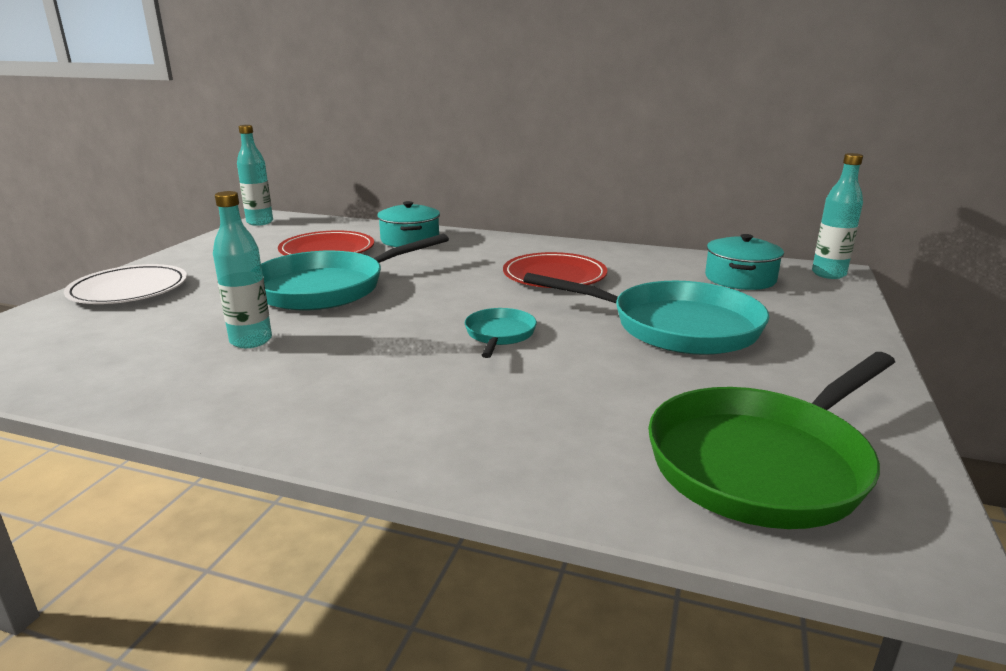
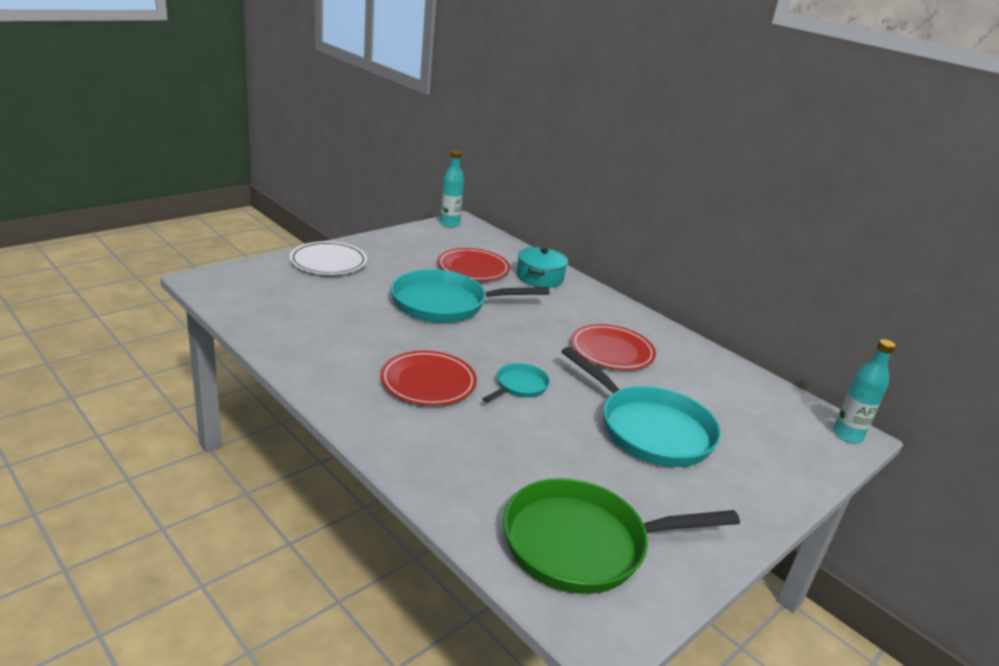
camera: 25 degrees right, 5 degrees up
(251, 341) = (367, 331): turquoise bottle -> none
(387, 366) = (428, 382): none -> red plate
(740, 278) = (760, 409): turquoise pot -> none

